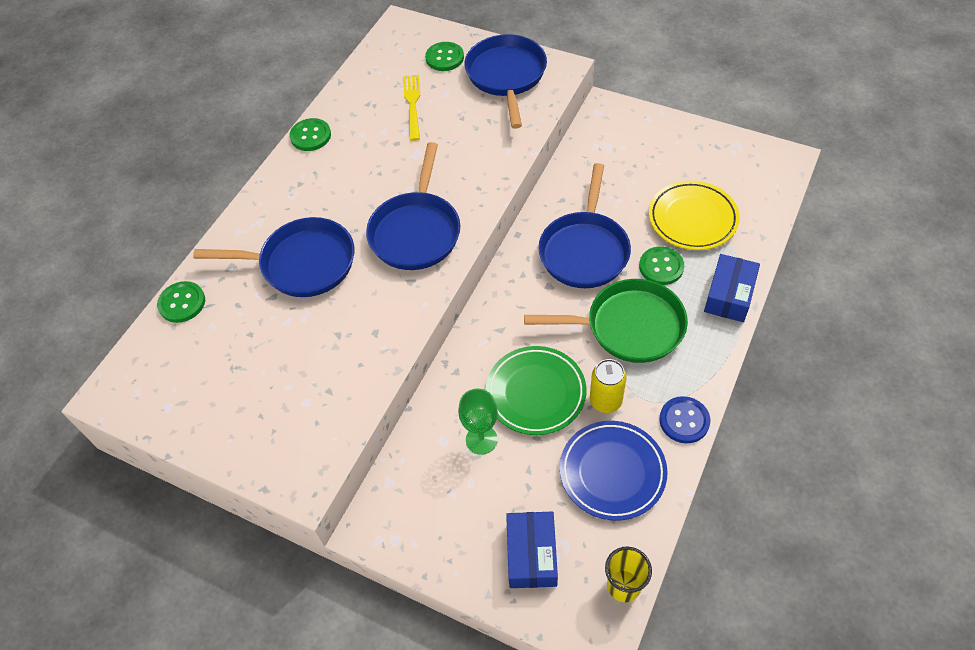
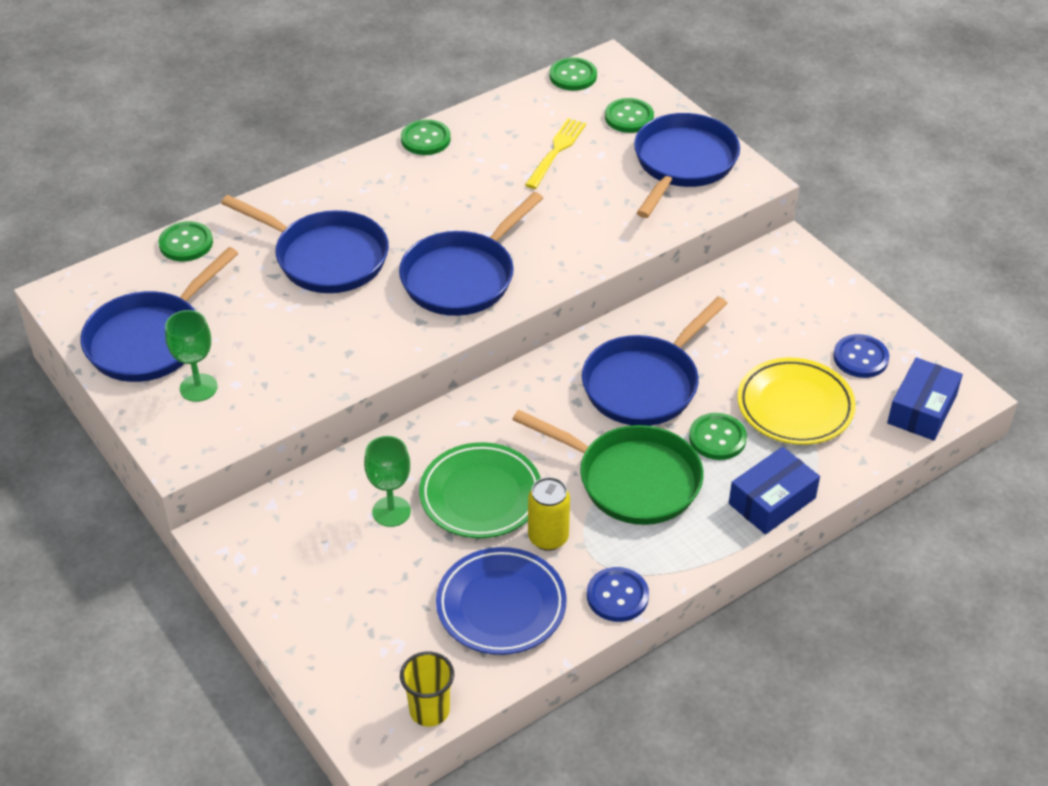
camera: 25 degrees right, 10 degrees down
(210, 398) = (151, 339): none -> blue pan
(278, 420) = (198, 388): none -> green goblet
(383, 43) = (573, 76): none -> green button
(531, 554) = (360, 637): blue box -> blue box (922, 409)
(707, 164) = (860, 358): none -> blue button

